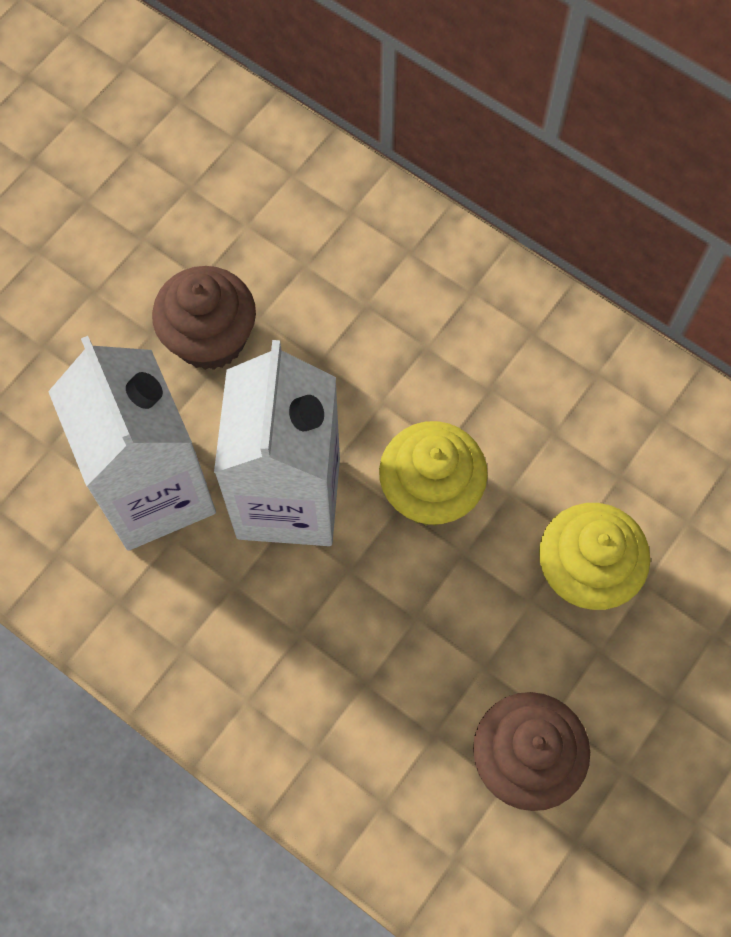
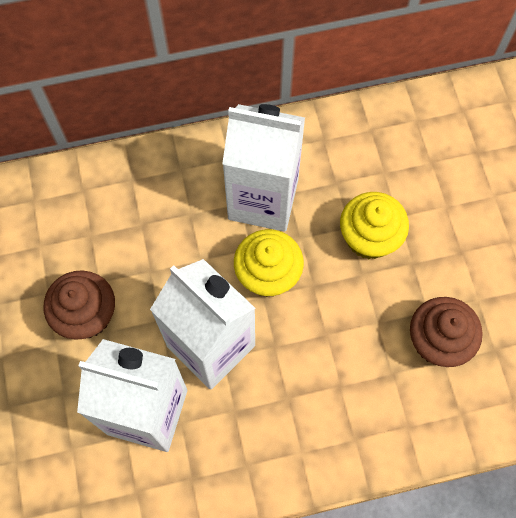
camera: 50 degrees left, 0 degrees up
(519, 411) = (263, 199): none -> white carton

